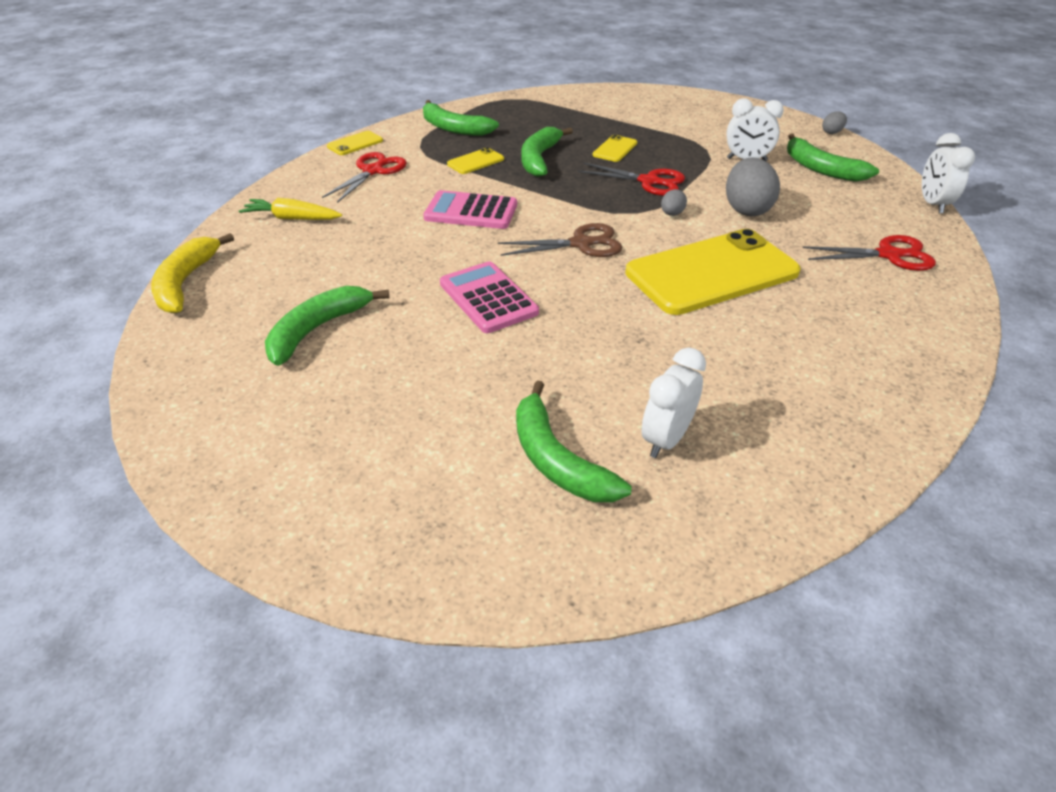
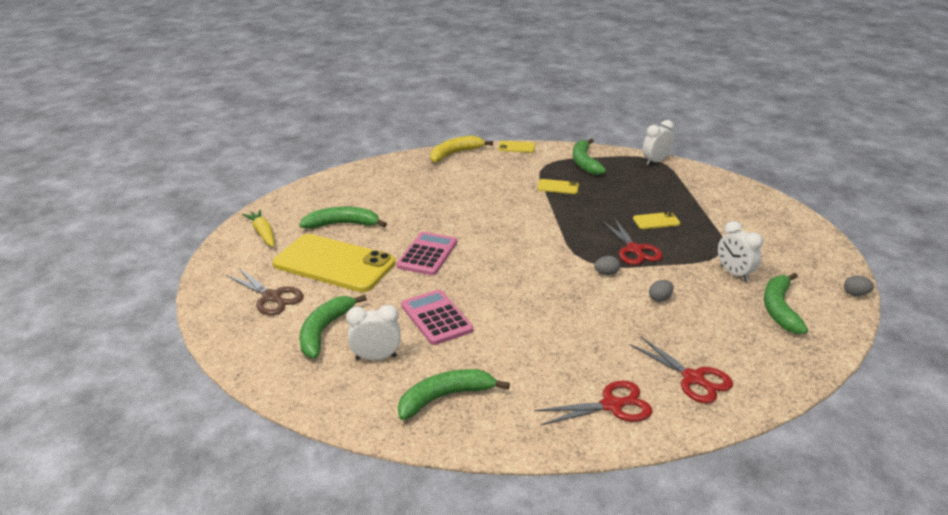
camera: 50 degrees right, 10 degrees down
(186, 282) = (335, 177): yellow banana -> yellow banana (455, 154)
(292, 218) = (420, 171): yellow carrot -> yellow carrot (263, 233)
(373, 171) = (497, 166): red scissors -> red scissors (612, 405)
(471, 212) = (502, 211): pink calculator -> pink calculator (436, 318)
(539, 159) = (597, 203): green banana -> green banana (445, 397)
(581, 244) = (522, 258): brown scissors -> brown scissors (271, 297)
(711, 272) = (557, 314): yellow phone -> yellow phone (334, 263)
(746, 209) = (660, 299): grey egg -> grey egg, size x0.48
(932, 204) = (814, 378): white clock -> white clock (655, 162)

